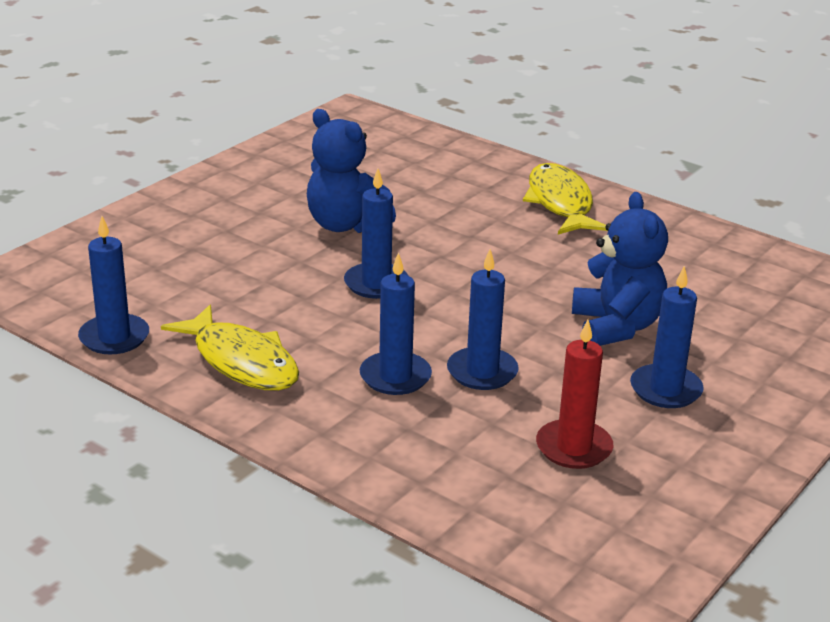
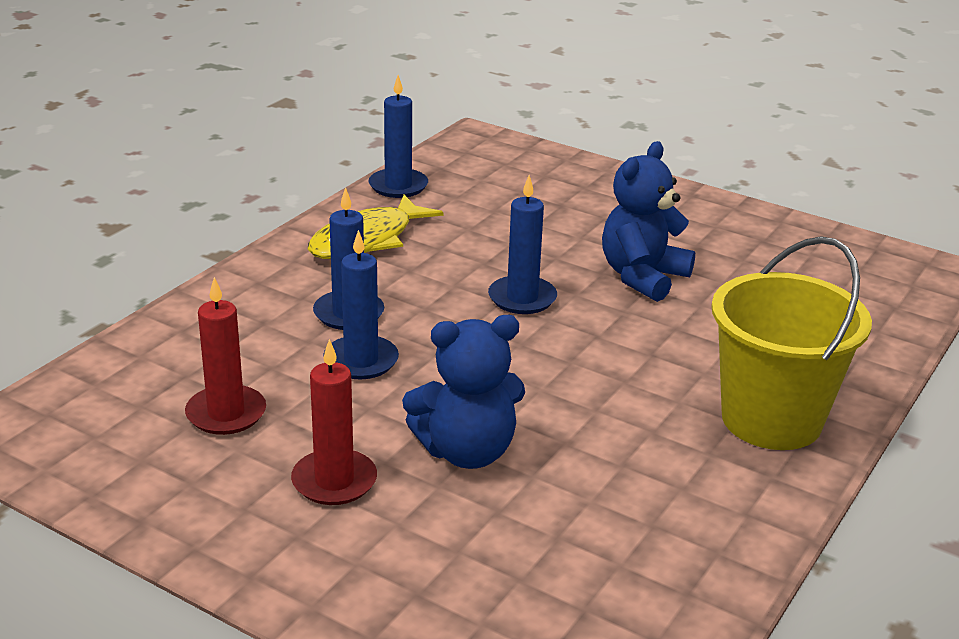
camera: 85 degrees right, 0 degrees up
(560, 203) = (771, 419): yellow fish -> yellow bucket
(665, 390) = (334, 481): blue candle -> red candle

